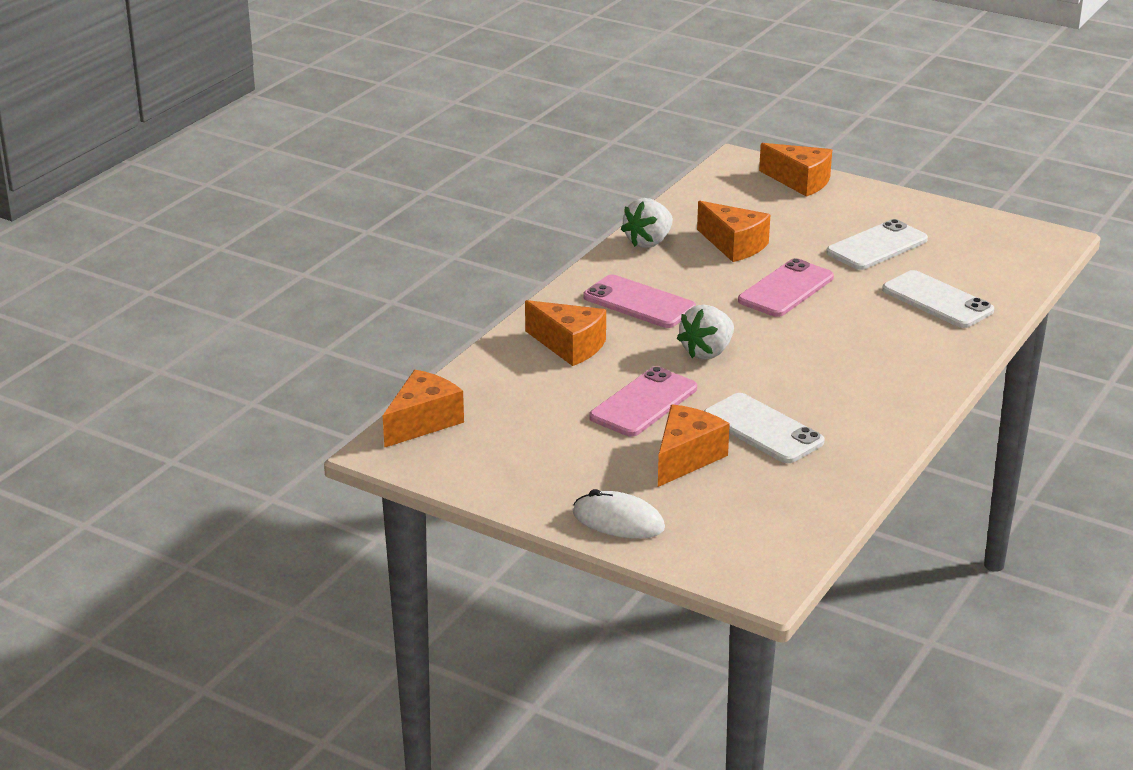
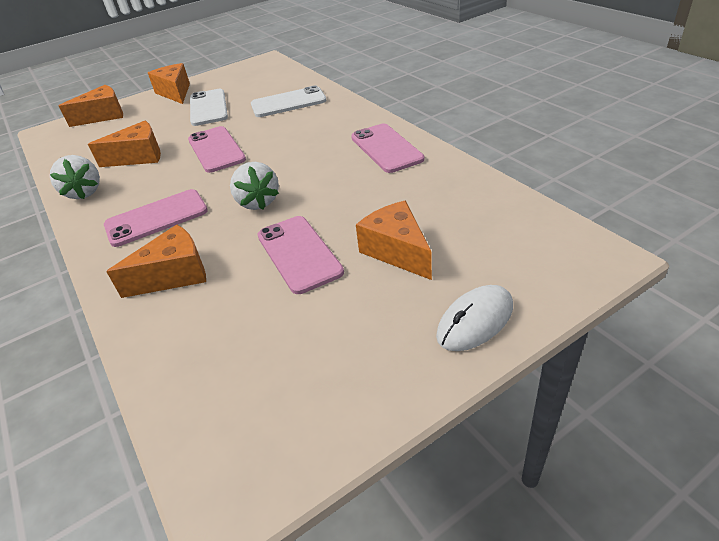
camera: 60 degrees left, 10 degrees up
(423, 422) = (199, 436): orange cheese -> orange cheese (175, 93)
(763, 429) = (382, 202): white phone -> none
(877, 405) = (386, 148): none -> pink phone

